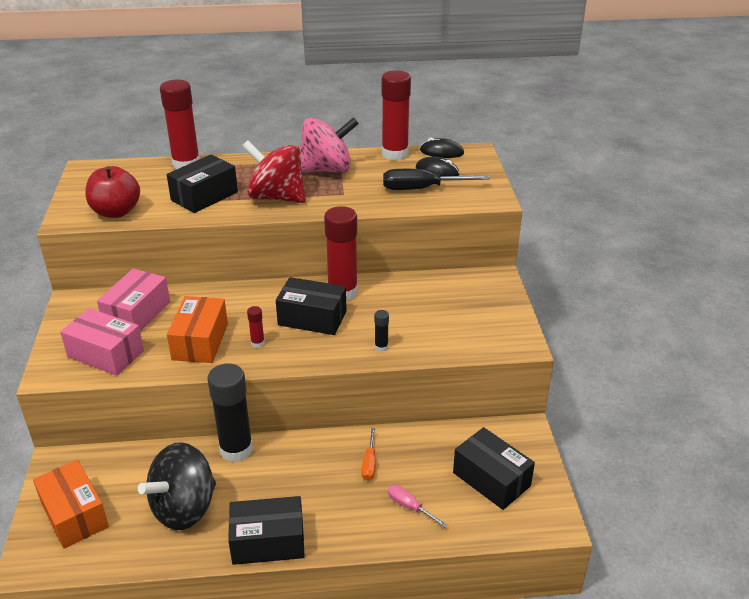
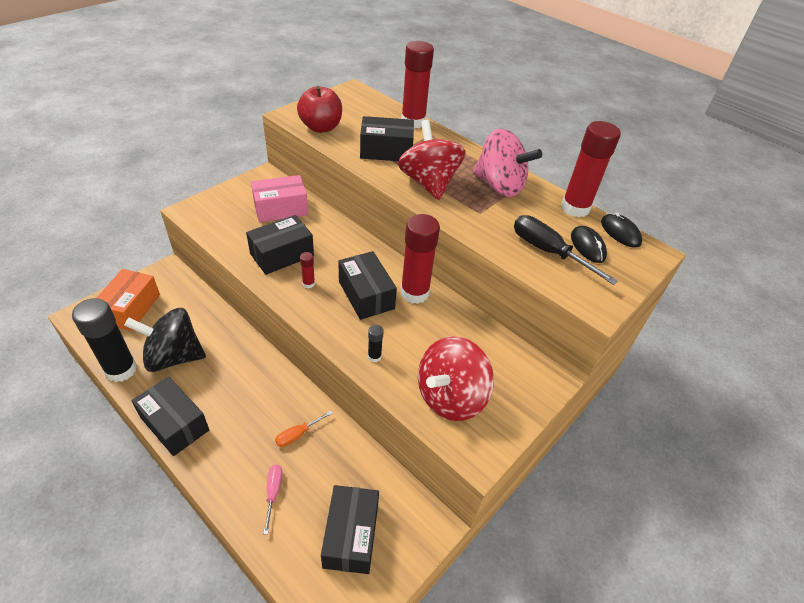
camera: 45 degrees right, 10 degrees up
(106, 354) = (228, 221): pink box -> none
(200, 341) = (282, 255): orange box -> black box
(236, 449) = (247, 347): black glue stick -> black glue stick (121, 370)
(461, 330) = (450, 396): none -> red spinning top

